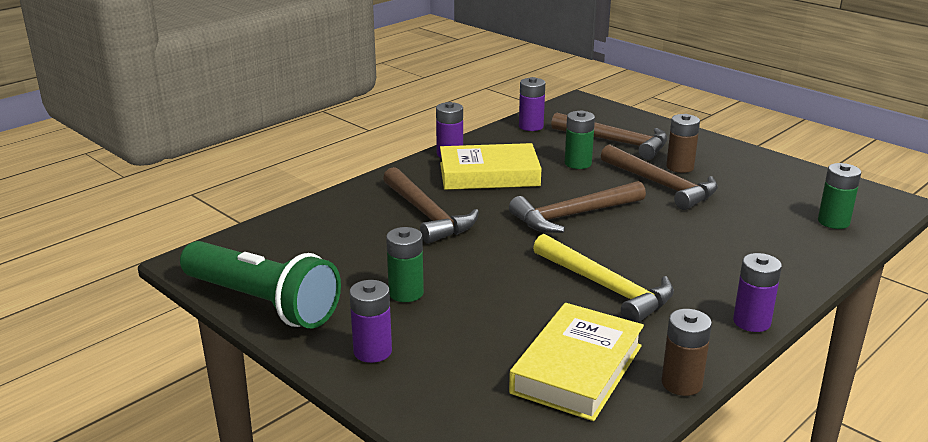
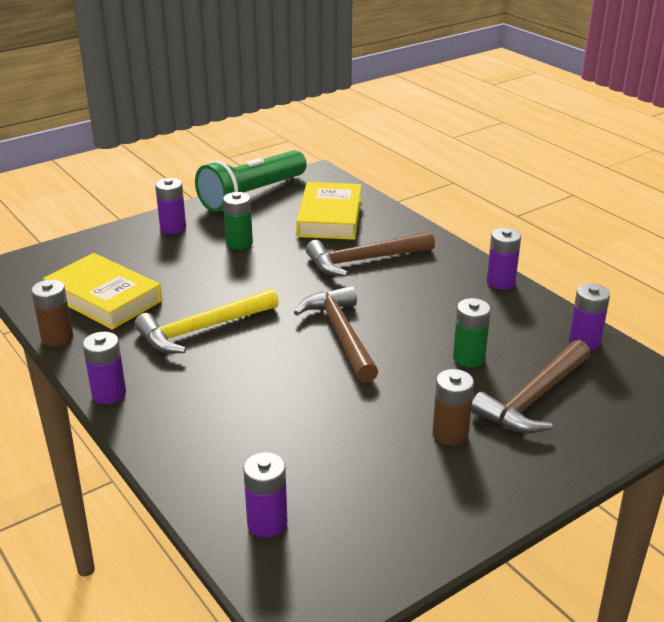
camera: 100 degrees right, 5 degrees up
(489, 174) = (445, 299): yellow book -> yellow book (329, 217)
(661, 185) = (399, 407): brown hammer -> none
(833, 222) = (267, 523): green battery -> purple battery

